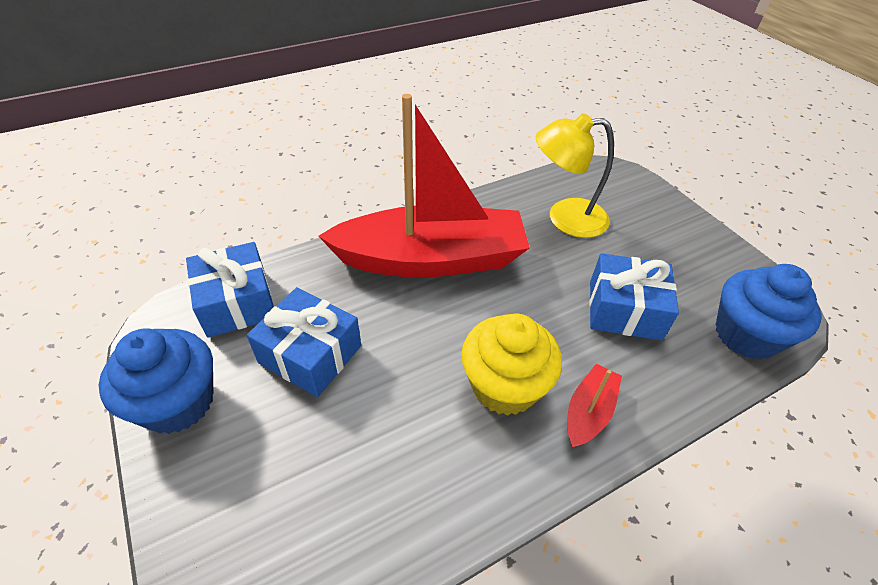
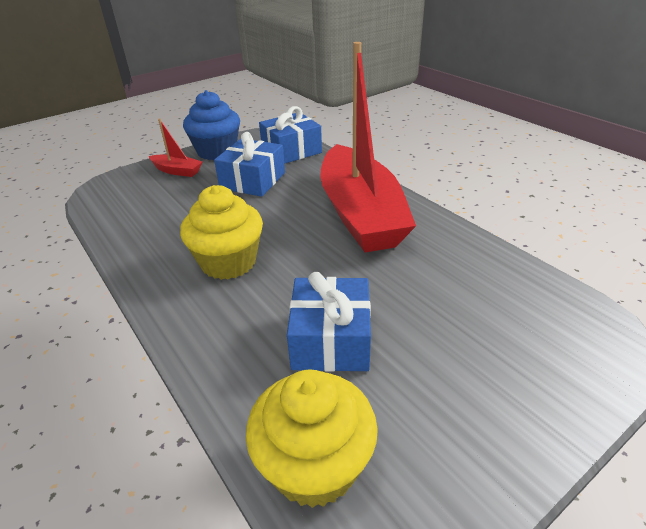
camera: 85 degrees right, 10 degrees down
(565, 218) = (468, 293): yellow lamp -> none
(588, 412) = (202, 310): red boat -> red boat (177, 171)
(746, 335) = (314, 465): blue cupcake -> yellow cupcake

